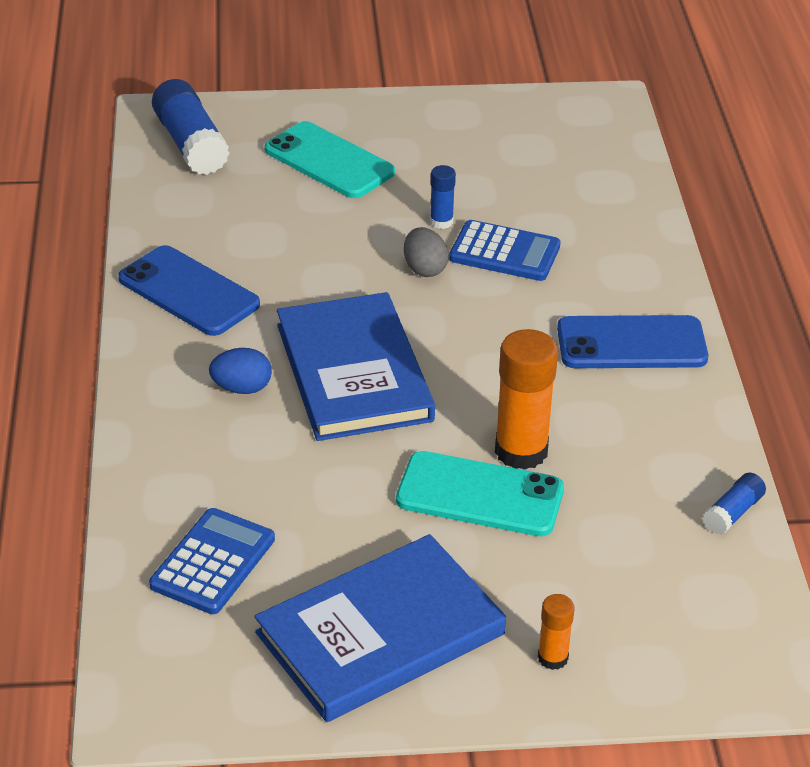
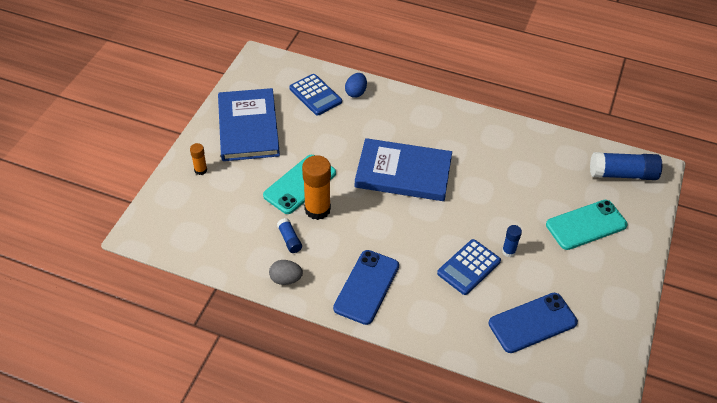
camera: 115 degrees right, 10 degrees up
(188, 292) = (491, 137): blue phone -> blue phone (532, 323)
(242, 388) = (412, 133): blue egg -> blue egg (356, 92)
(424, 269) = (469, 228): grey egg -> grey egg (286, 279)
(733, 513) = (231, 267): blue glue stick -> blue glue stick (289, 239)

